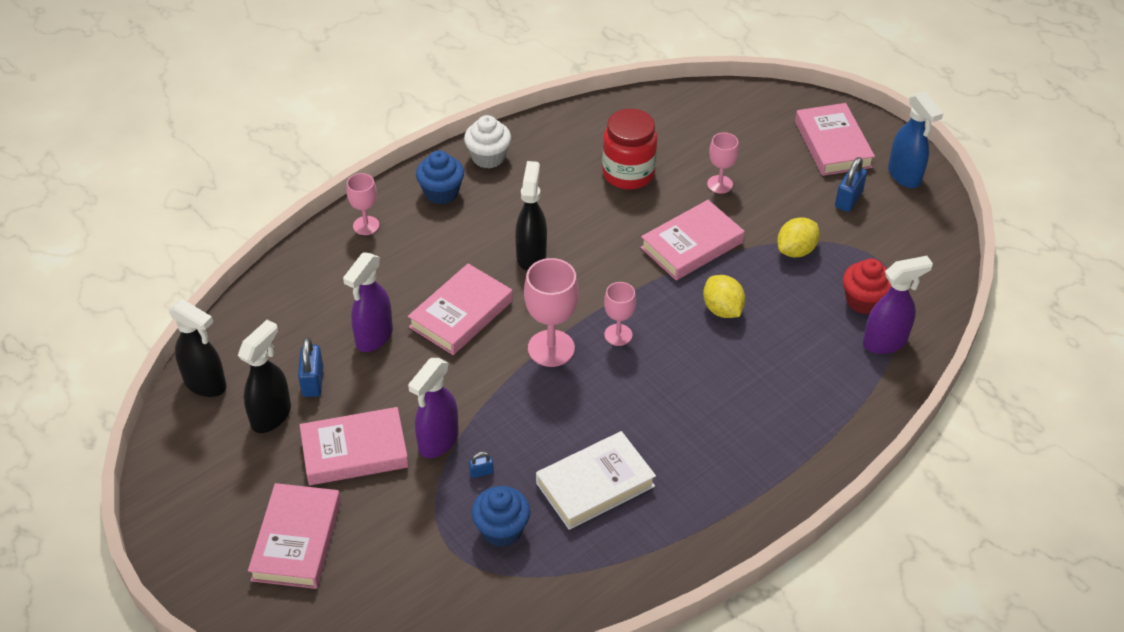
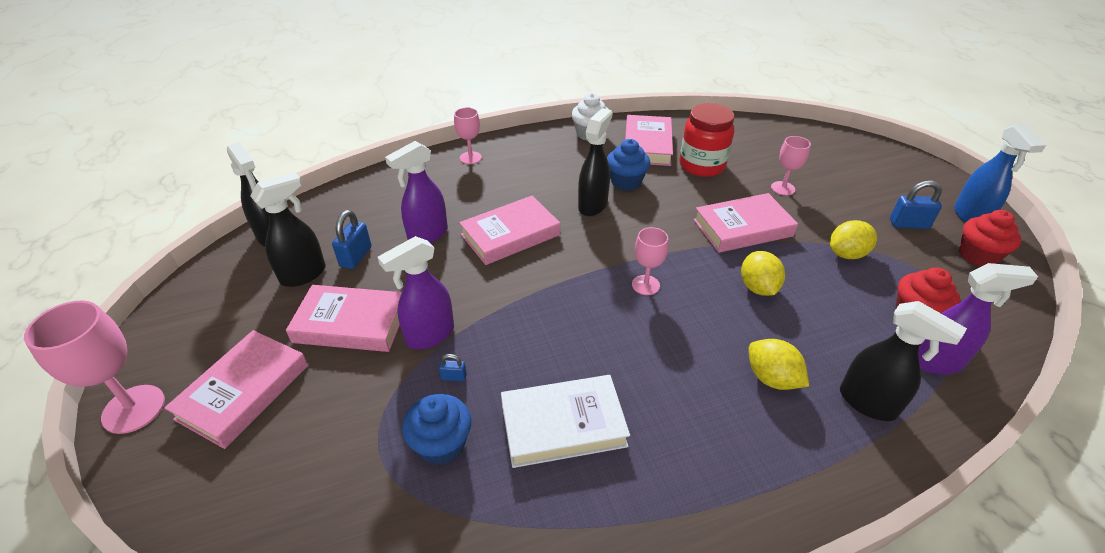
camera: 20 degrees right, 5 degrees down
(441, 193) = (541, 149): blue cupcake -> blue cupcake (626, 182)
(551, 348) = (576, 281): pink goblet -> pink goblet (133, 409)
(754, 395) = (771, 378): none -> yellow lemon
(832, 144) = (898, 180): pink book -> pink book (647, 145)
(835, 395) = (868, 403): none -> black spray bottle
(848, 200) = (908, 224): blue padlock -> blue padlock turned 45 degrees clockwise
(913, 221) = (977, 256): none -> red cupcake

